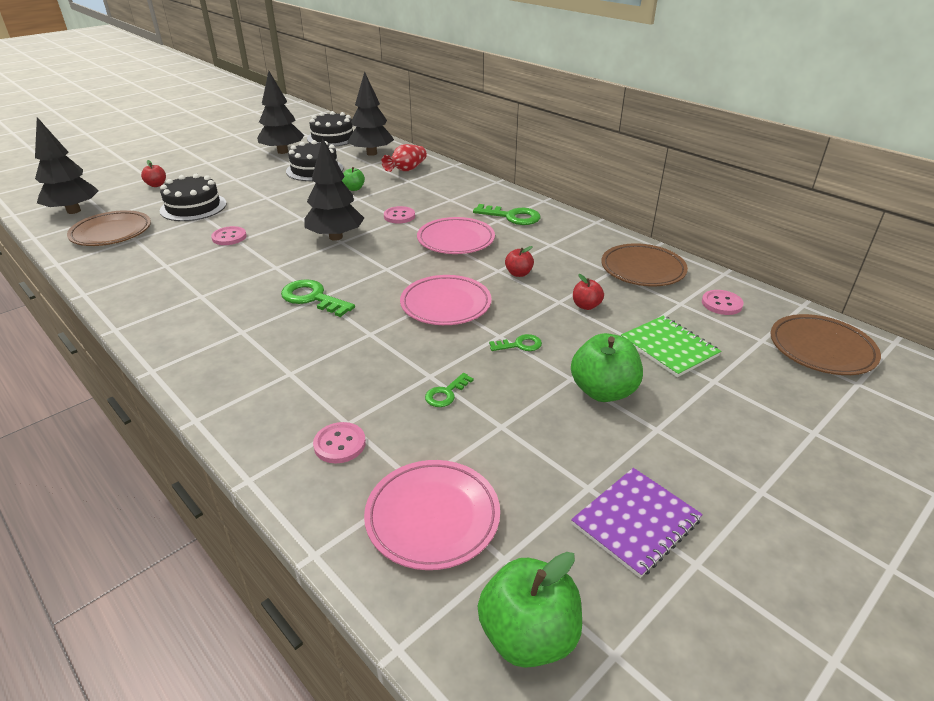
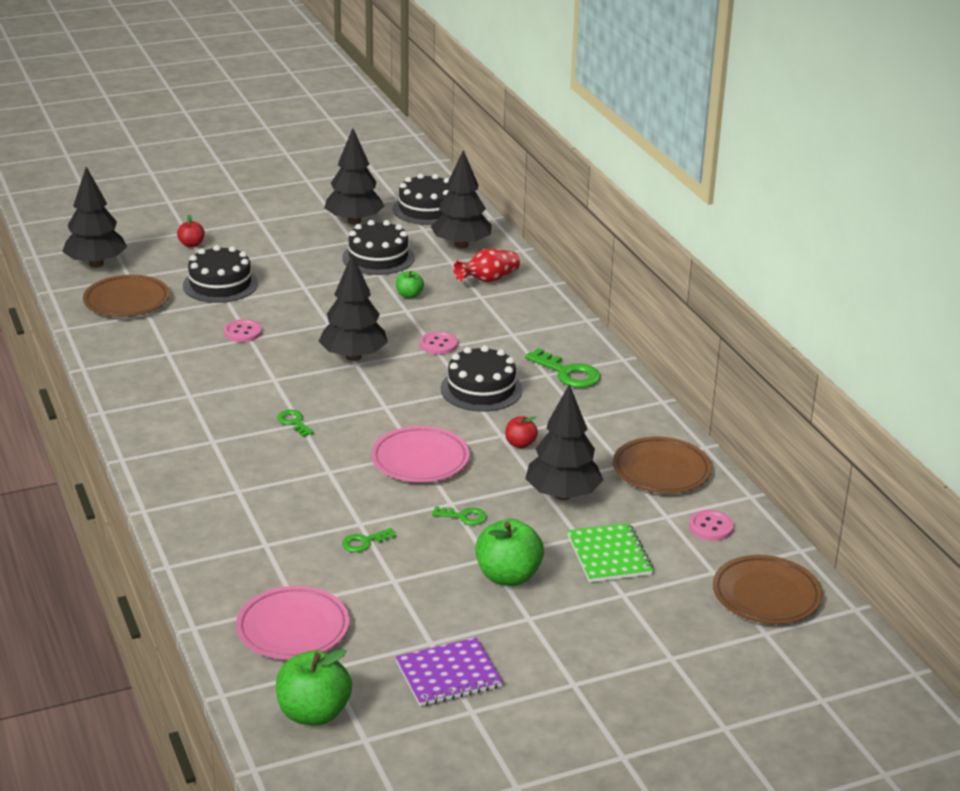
camera: 20 degrees right, 5 degrees down
(313, 298) = (294, 422): green key -> green key, size x0.57
(339, 444) = (250, 559): pink button -> none
(456, 240) = (481, 389): pink plate -> black cake
(586, 306) = (563, 495): red apple -> black tree

